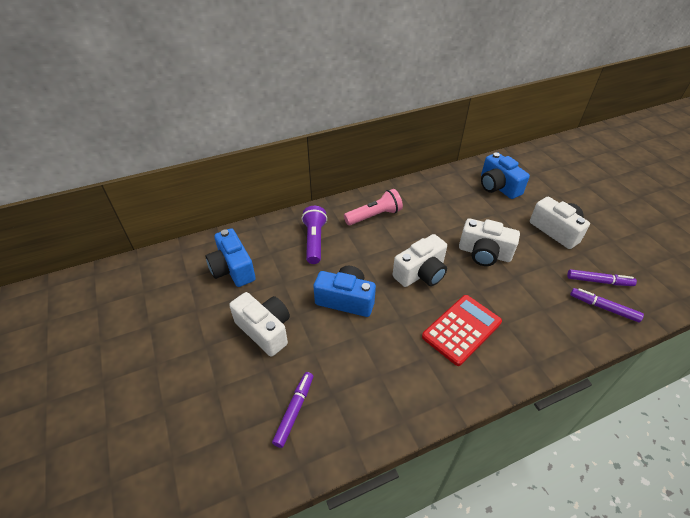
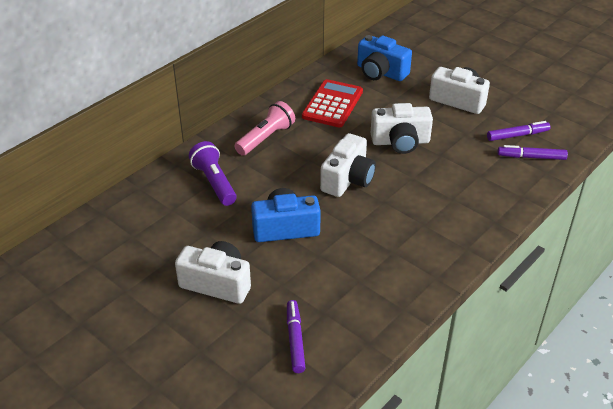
camera: 25 degrees left, 5 degrees down
(233, 269) = (138, 239): blue camera -> none
(461, 329) = (415, 217): red calculator -> red calculator (332, 104)

